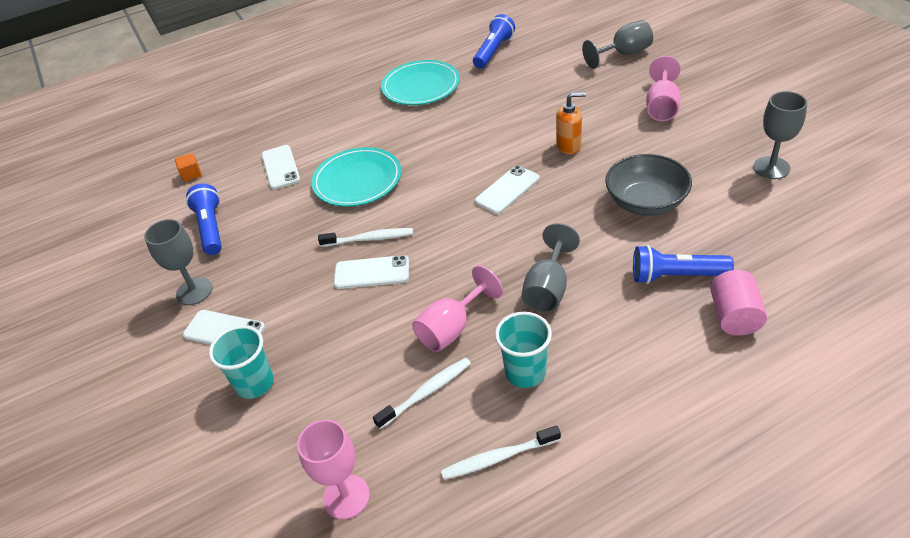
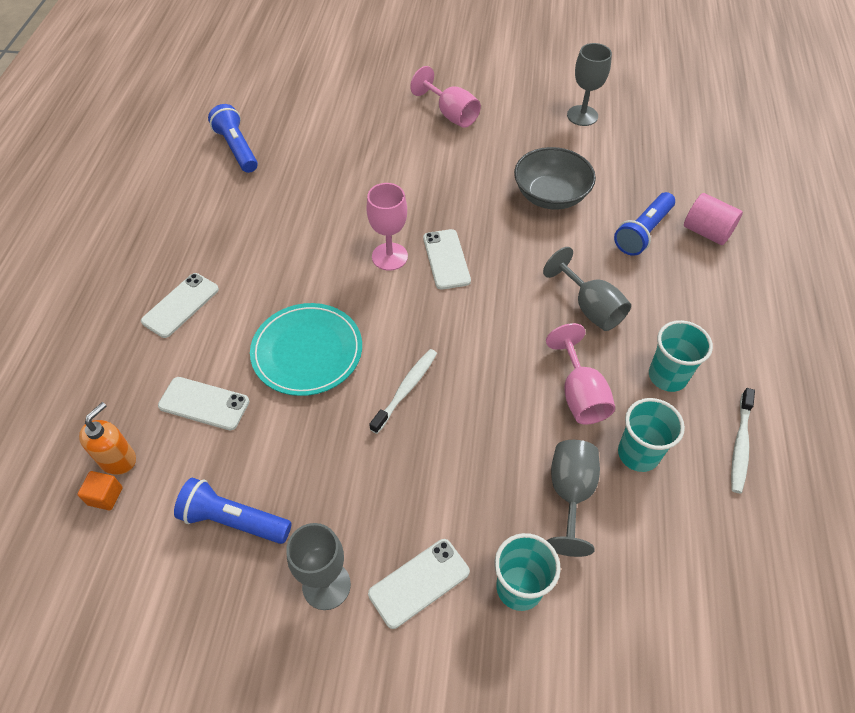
camera: 60 degrees left, 10 degrees up
(346, 497) = (711, 576): pink goblet -> pink goblet (389, 256)
(371, 272) = (455, 413): white phone -> white phone (180, 305)
(421, 86) = (219, 224): turquoise plate -> none
(426, 392) = (638, 454): white toothbrush -> turquoise cup
(569, 146) = (434, 190): orange soap dispenser -> orange soap dispenser (118, 459)
(624, 54) = (356, 87): grey goblet -> grey goblet (570, 494)

